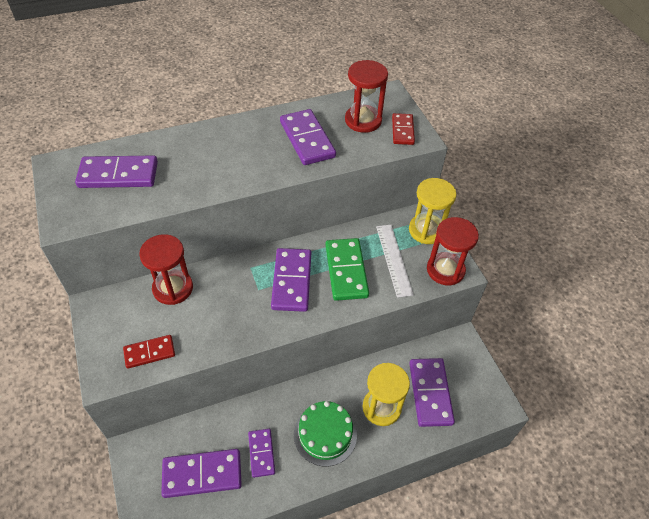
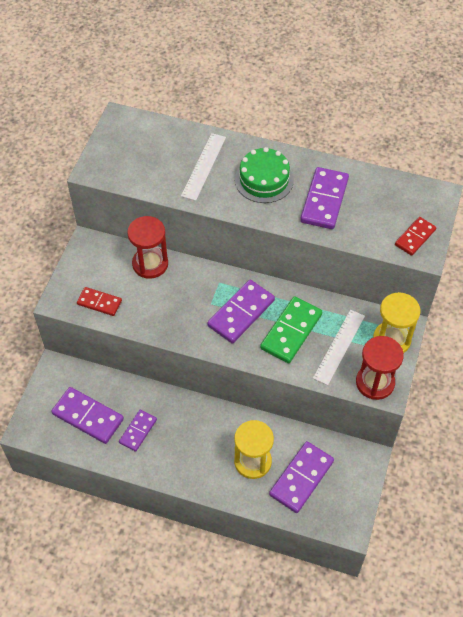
camera: 40 degrees right, 5 degrees up
(118, 175) = (156, 152): purple domino -> none
(176, 165) = (204, 166): none -> white ruler
(325, 434) = (193, 450): green cake -> green cake (264, 180)
(363, 120) = (389, 208): red hourglass -> none

